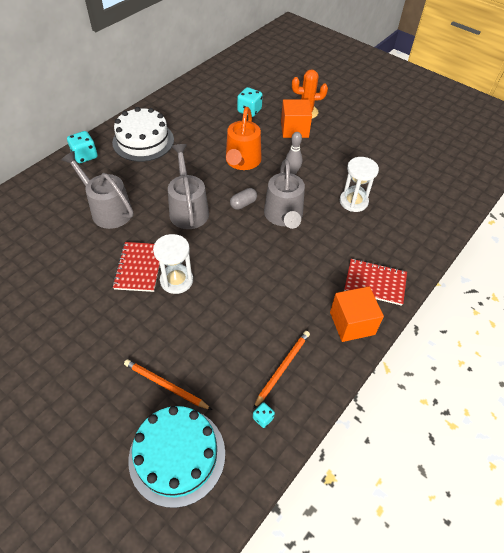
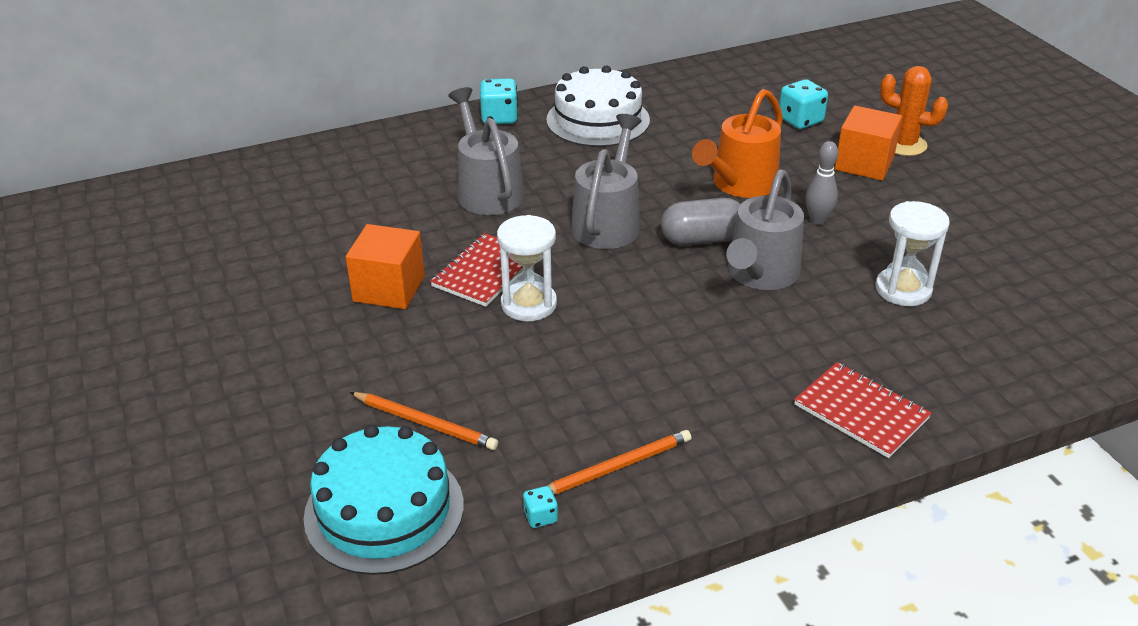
camera: 30 degrees right, 15 degrees down
(165, 385) = (425, 423): orange pencil -> orange pencil turned 150 degrees clockwise
(243, 204) = (702, 239): grey capsule -> grey capsule, size x1.61
(352, 323) = (777, 452): orange cube -> orange cube (389, 289)

